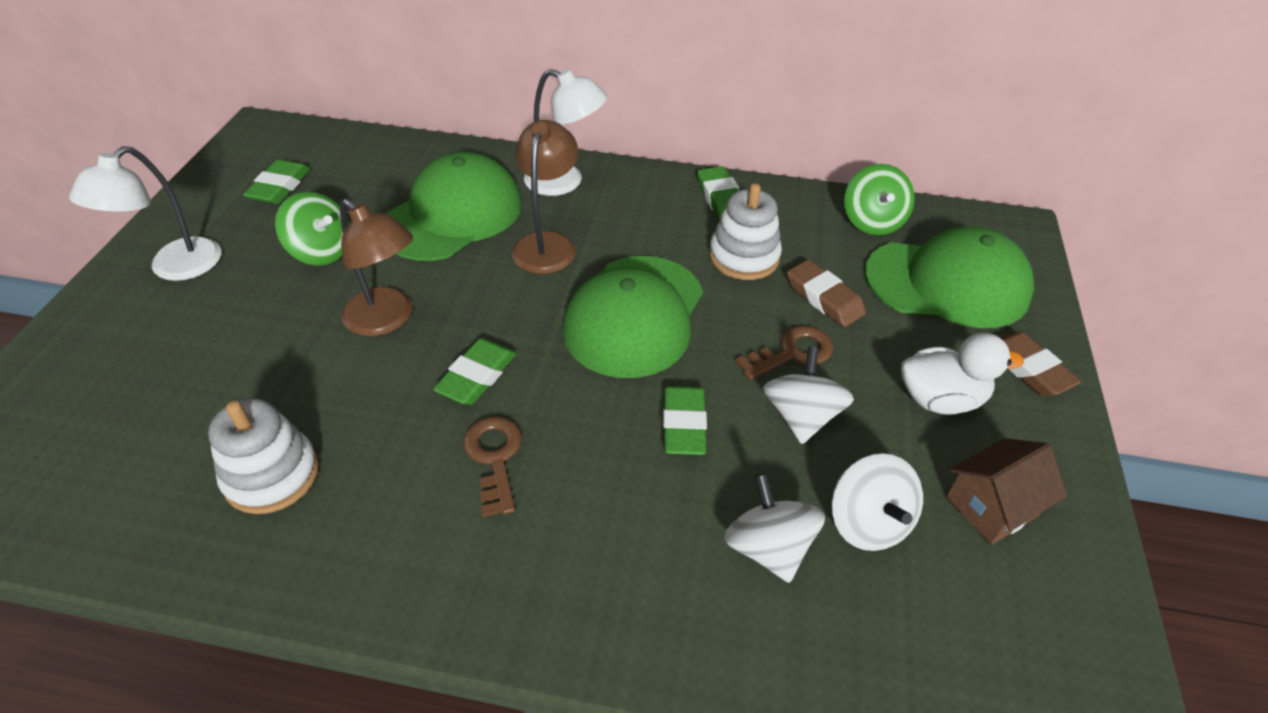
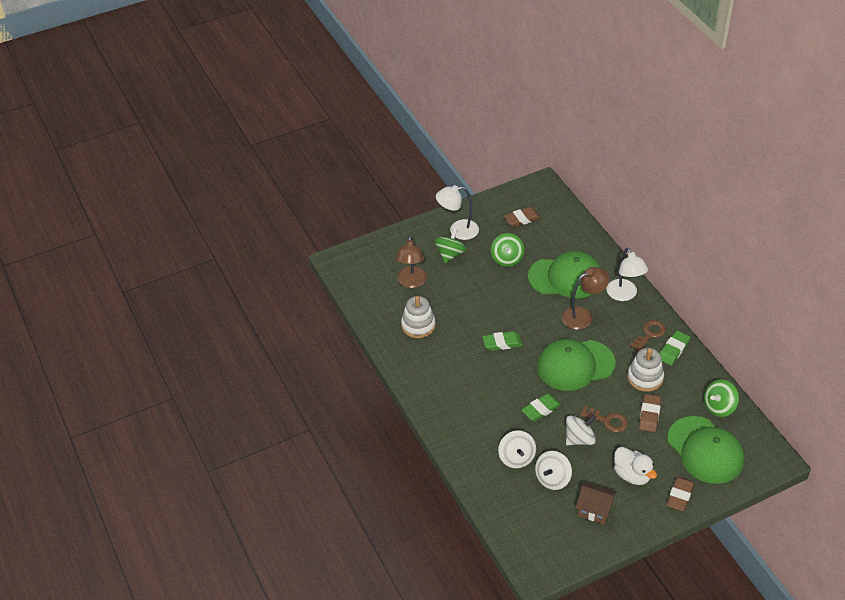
camera: 55 degrees right, 0 degrees up
(201, 311) = (450, 254): none -> green spinning top
(280, 187) = (522, 219): green eraser -> brown eraser
(387, 320) = (498, 302): brown lamp -> brown lamp (411, 282)
(494, 458) = (477, 371): brown key -> brown key (649, 334)
(768, 547) = (516, 458): white spinning top -> white spinning top turned 135 degrees clockwise

